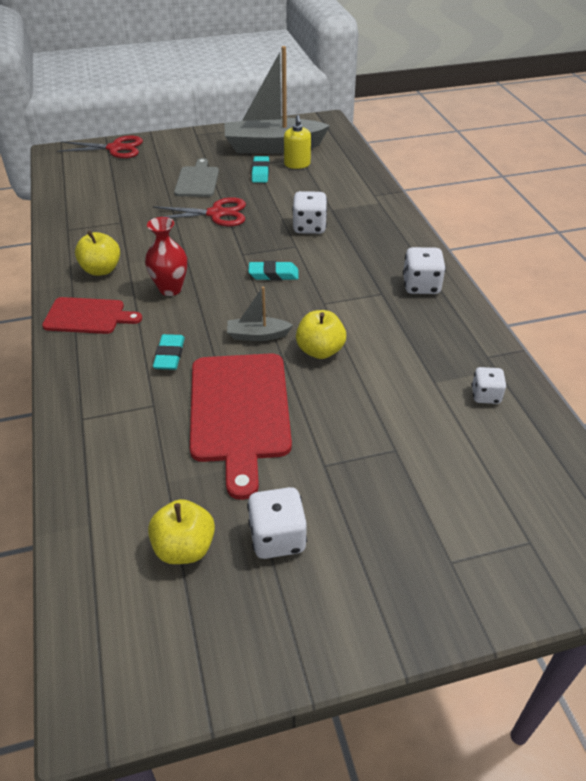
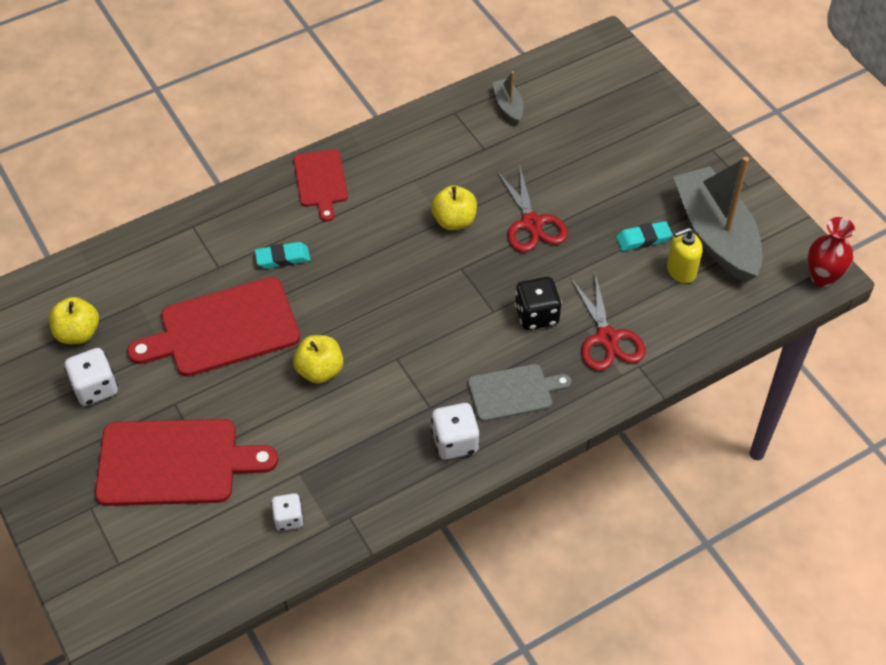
camera: 75 degrees right, 10 degrees up
(101, 270) = (394, 164): yellow apple -> yellow apple (454, 221)
(115, 148) = (638, 88): red scissors -> red scissors (607, 338)
(170, 289) = (381, 227): red vase -> red vase (822, 277)
(197, 180) = (597, 185): grey cutting board -> grey cutting board (514, 392)
(257, 335) = (329, 315): grey boat -> grey boat (508, 106)
(273, 274) = (432, 304): turquoise eraser -> none
(309, 227) = (536, 315): white dice -> black dice
(403, 474) = (174, 463): none -> red cutting board

